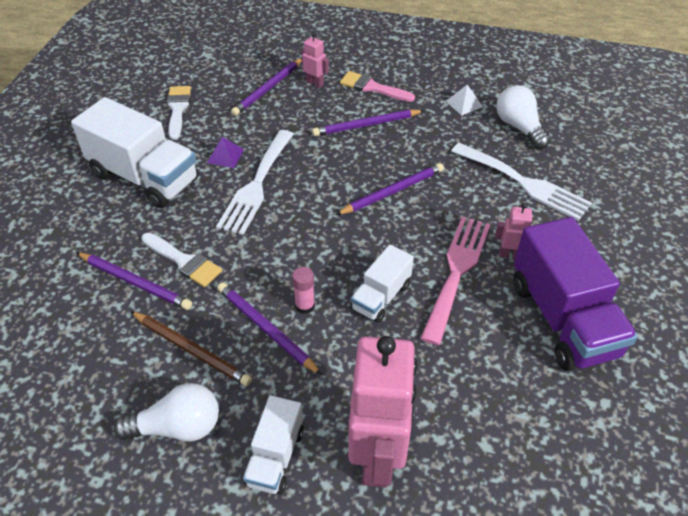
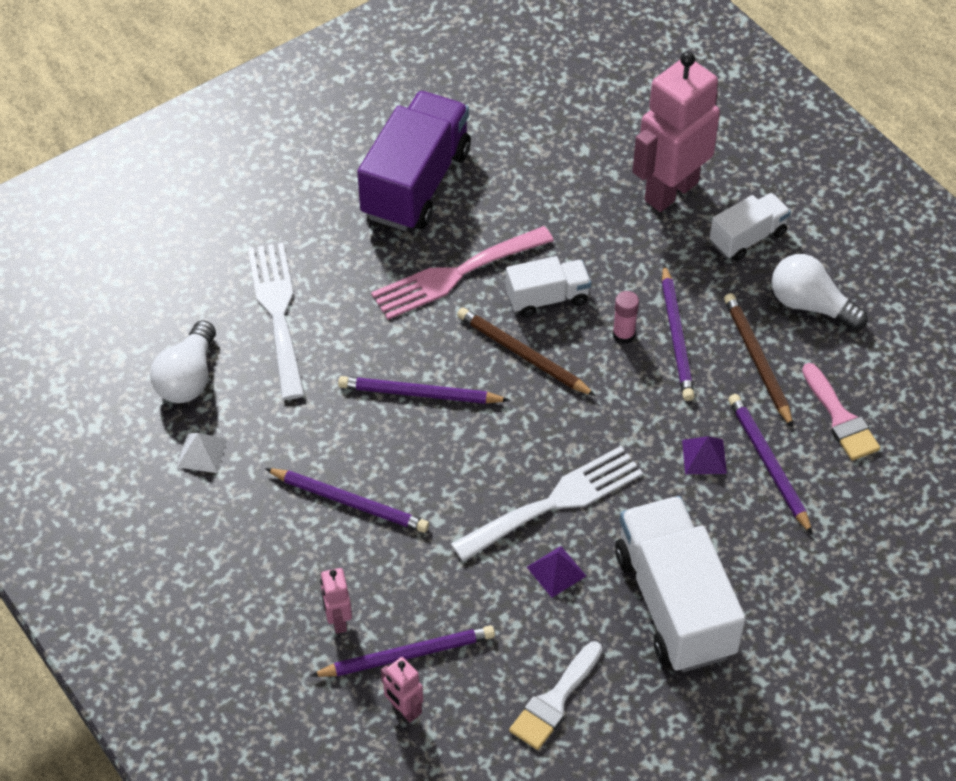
camera: 140 degrees left, 5 degrees up
(183, 261) = (704, 456): white brush -> purple pyramid
(357, 250) = (523, 355): none -> brown pencil
(372, 87) = (275, 558): pink brush -> pink brush (840, 418)
(510, 254) = (388, 257): pink robot -> pink robot (404, 710)

